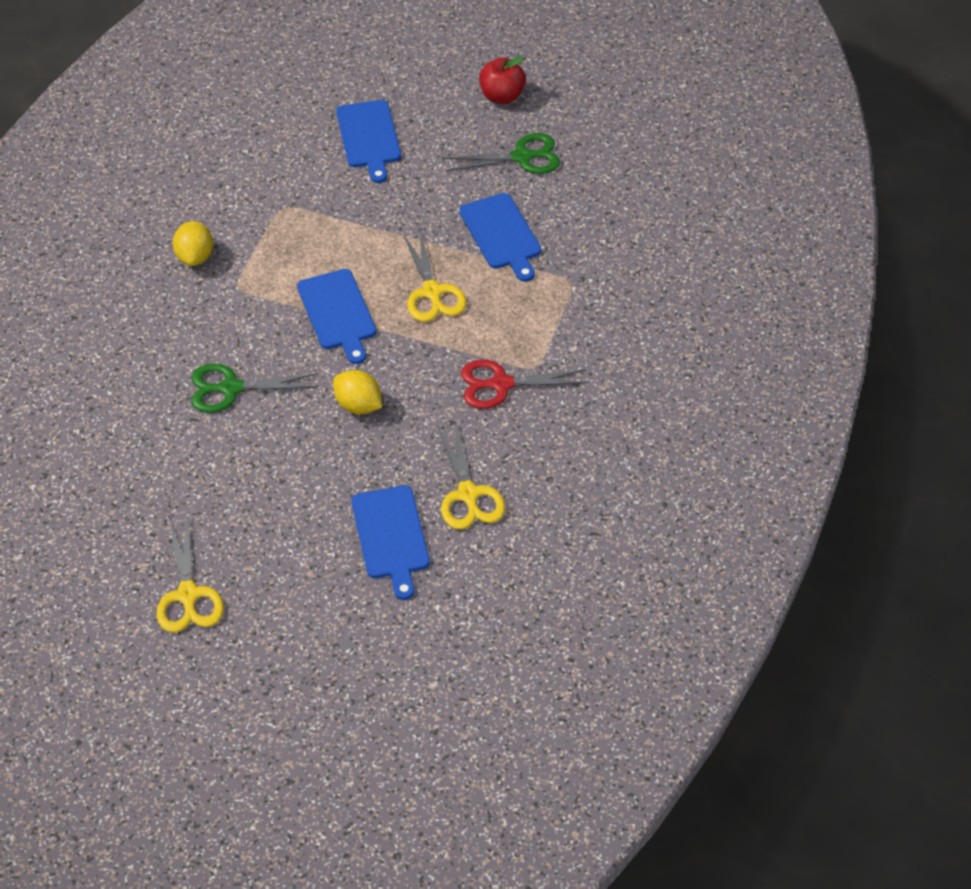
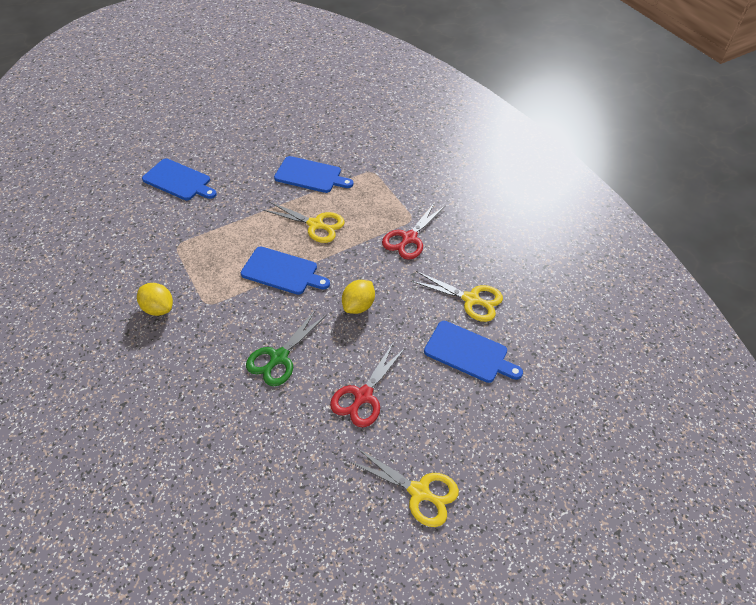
camera: 50 degrees left, 0 degrees up
(251, 484) = (363, 396): none -> red scissors
(358, 405) = (358, 306): yellow lemon -> yellow lemon turned 45 degrees counterclockwise
(502, 96) = (222, 120): red apple -> none
(522, 157) = (270, 137): green scissors -> none

